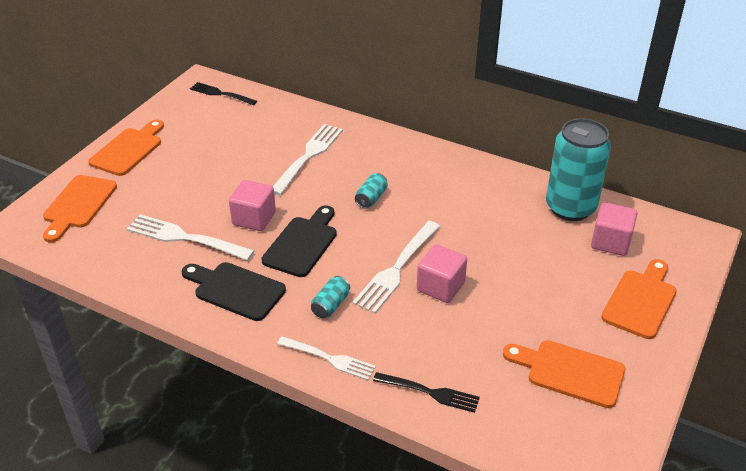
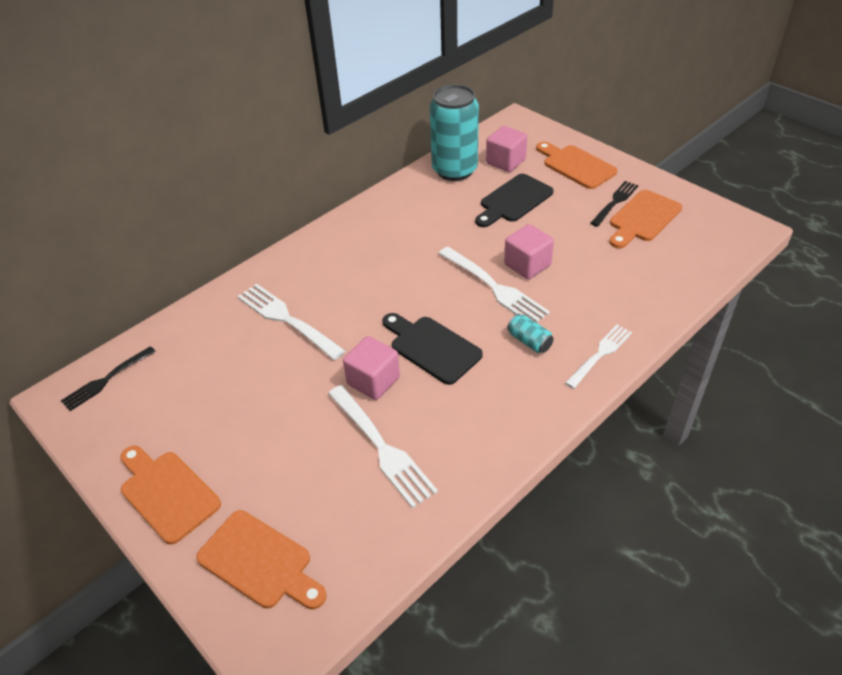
camera: 70 degrees left, 5 degrees up
(186, 238) = (381, 447): white fork -> white fork turned 75 degrees counterclockwise
(235, 290) = (484, 412): black cutting board -> black cutting board (513, 200)
(371, 198) = (383, 285): turquoise can -> none
(429, 392) = (652, 298): black fork -> black fork (615, 202)

